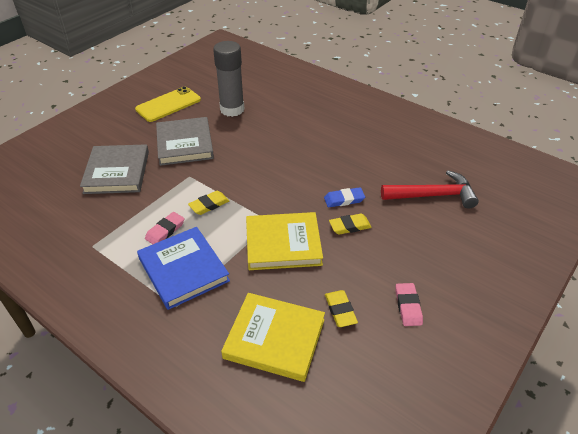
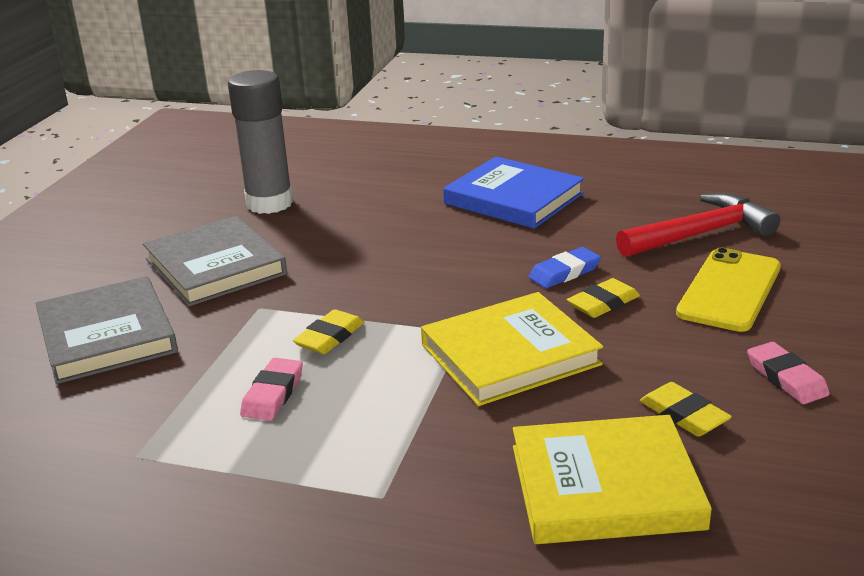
camera: 20 degrees left, 15 degrees down
(168, 104) = (140, 221): yellow phone -> yellow phone (729, 290)
(183, 270) = (354, 439): blue book -> blue book (513, 198)

